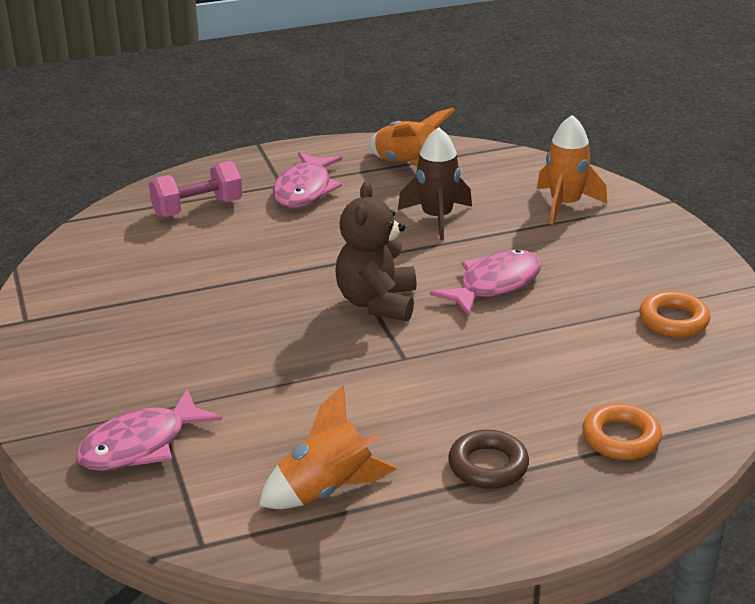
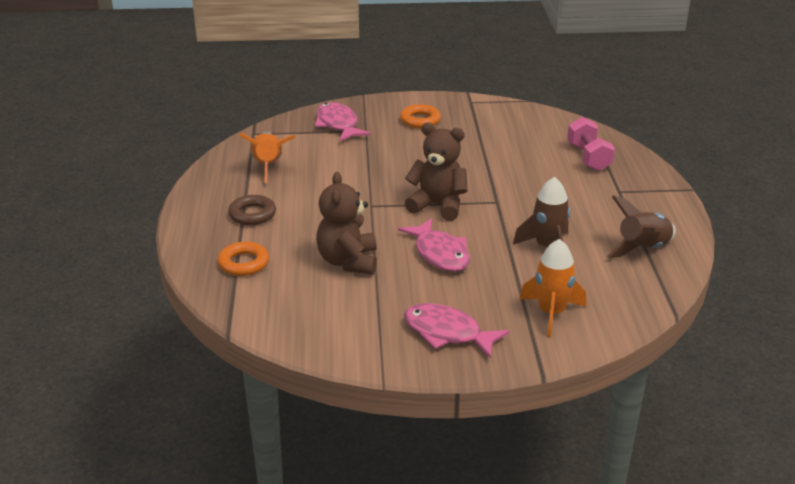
camera: 105 degrees right, 0 degrees up
(305, 190) = (607, 199): pink fish -> pink fish (447, 333)
(408, 164) = (643, 249): orange rocket -> brown rocket
(557, 349) = (348, 261): none -> brown teddy bear
(673, 320) = (355, 320): orange ring -> orange ring (420, 120)

